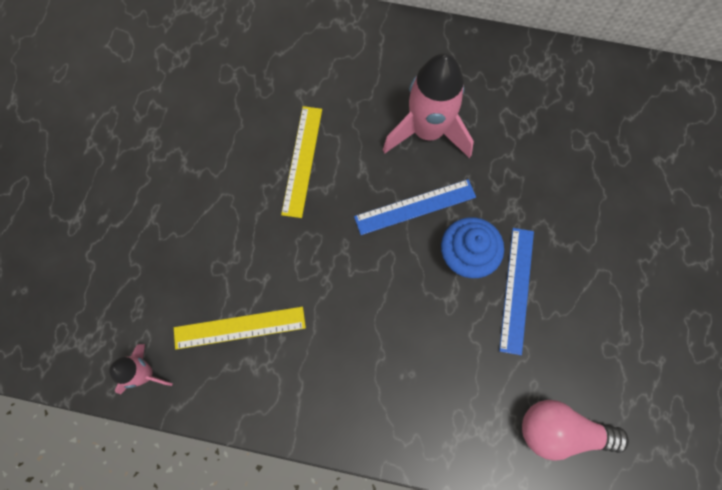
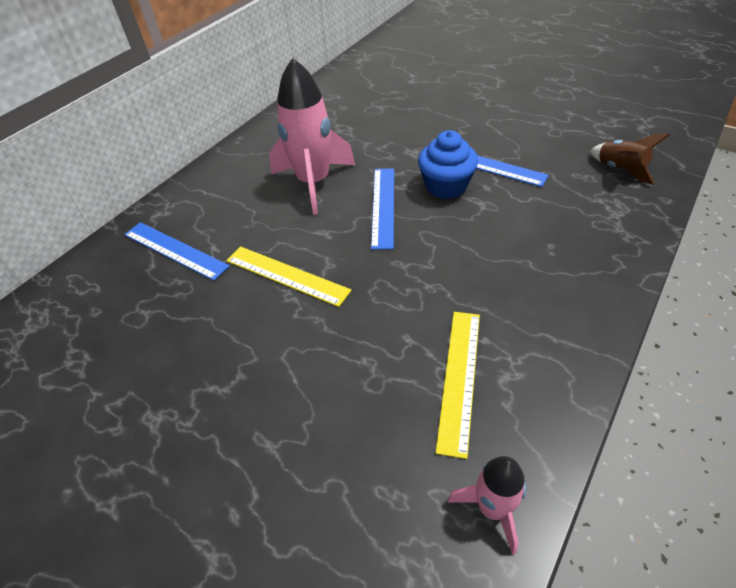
camera: 65 degrees left, 25 degrees down
(302, 60) = (175, 250): none -> blue ruler
(560, 431) = (620, 170): pink light bulb -> brown rocket

